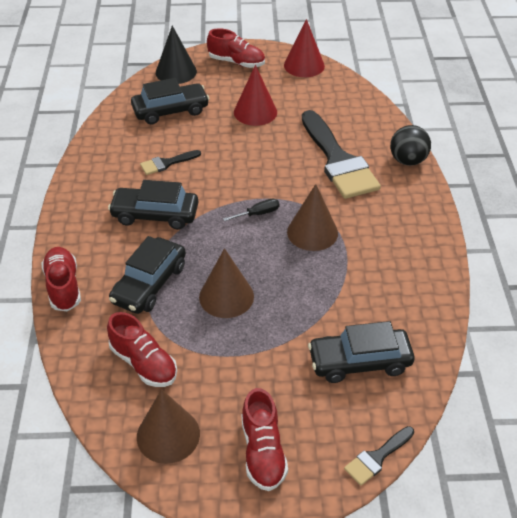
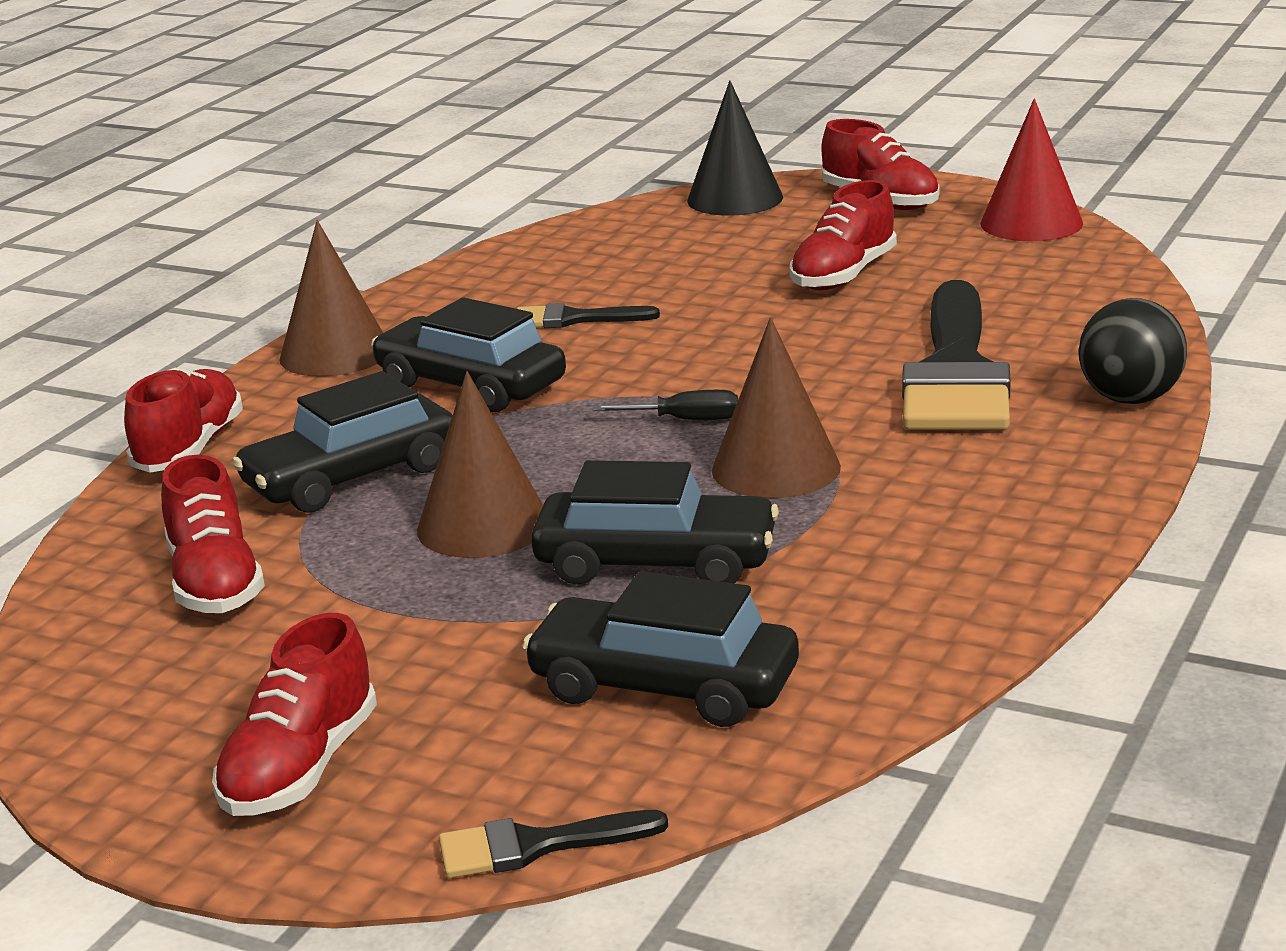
camera: 30 degrees right, 20 degrees down
(168, 435) = (145, 694): brown cone -> brown cone (335, 353)
(170, 111) = (663, 249): black car -> black car (656, 562)
(255, 112) = (843, 275): red cone -> red shoe

